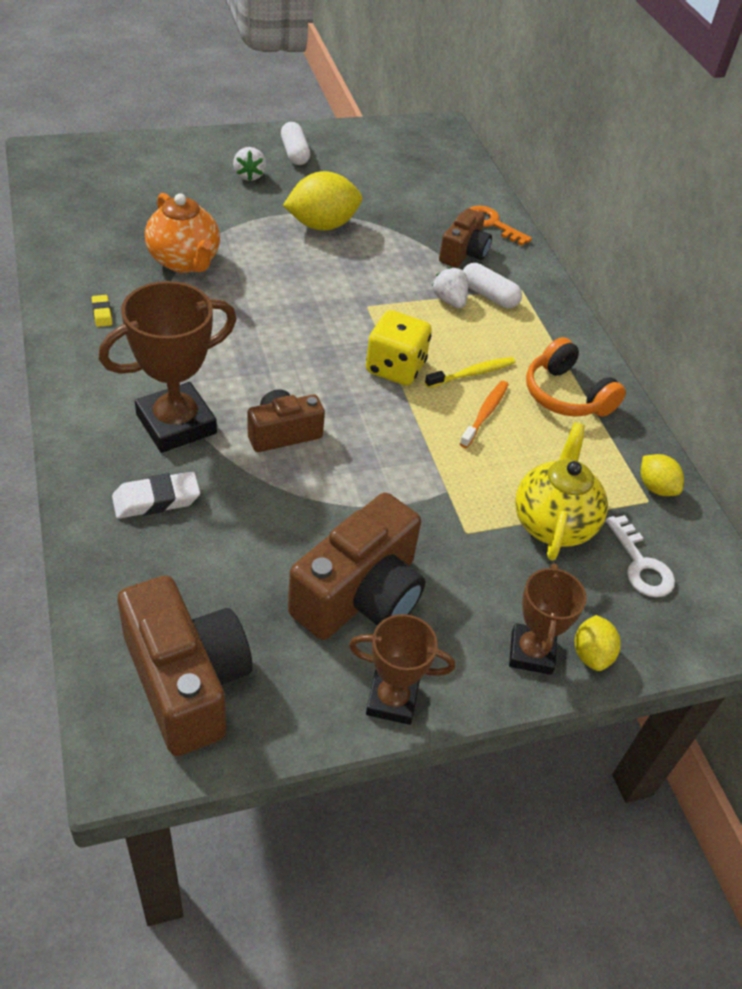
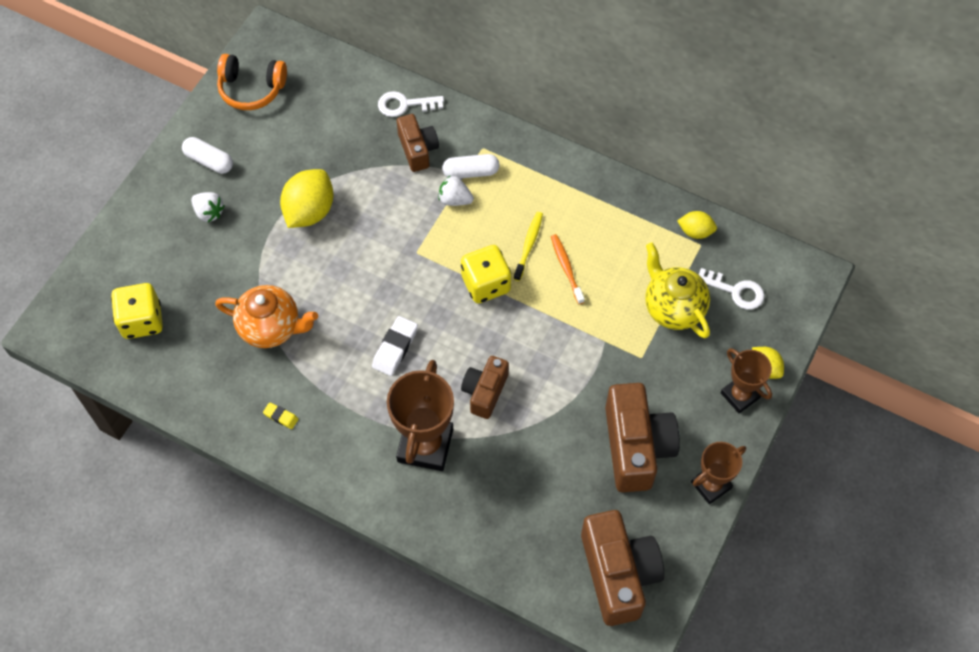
camera: 40 degrees left, 15 degrees up
(107, 191) = (142, 320): none -> yellow dice
(156, 500) = (478, 500): white eraser -> white eraser (395, 348)
(186, 681) = (618, 574): brown camera -> brown camera turned 60 degrees clockwise
(492, 224) = (404, 105): orange key -> white key
(566, 395) = (591, 210): orange headphones -> orange headphones (251, 89)

